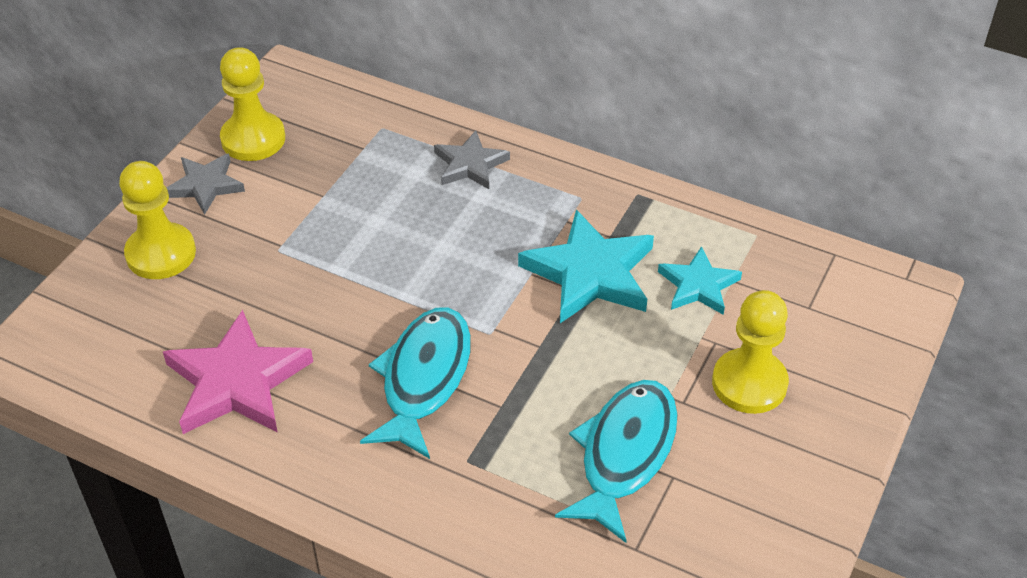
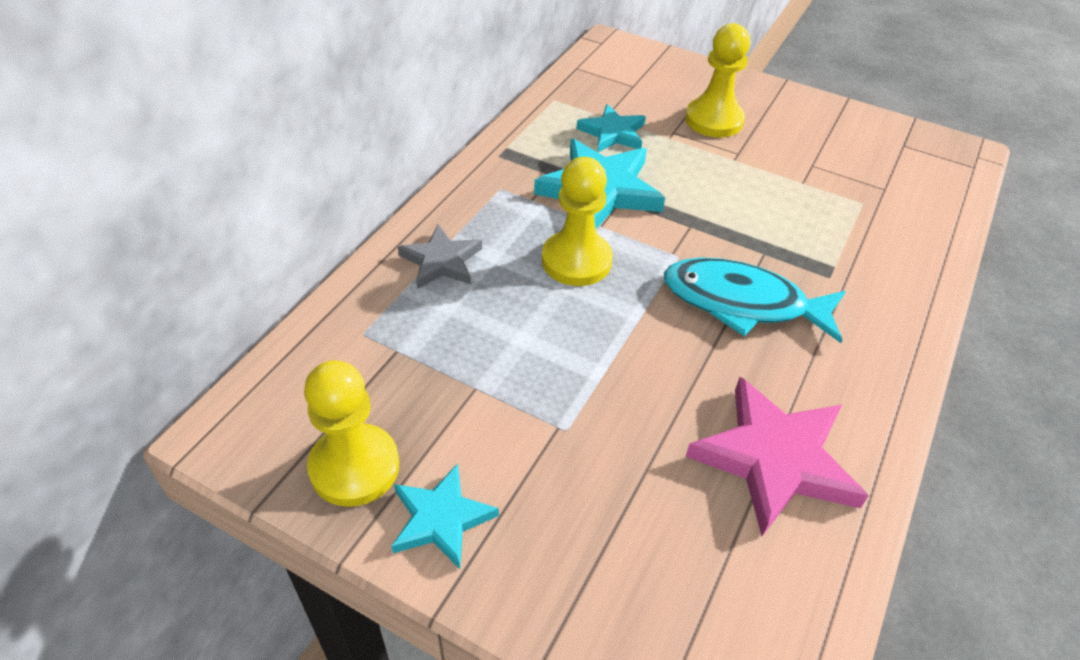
camera: 90 degrees left, 0 degrees up
(161, 253) = (571, 563): yellow pawn -> yellow pawn (576, 261)
(205, 185) = (441, 519): grey star -> turquoise star
(624, 454) = (798, 186): turquoise fish -> none

